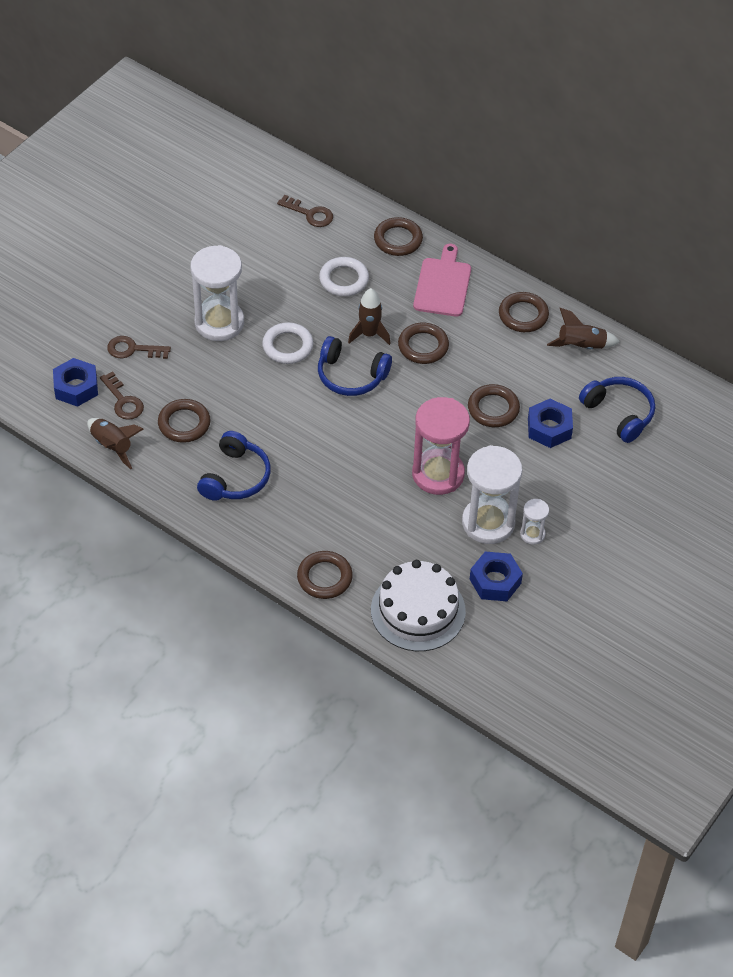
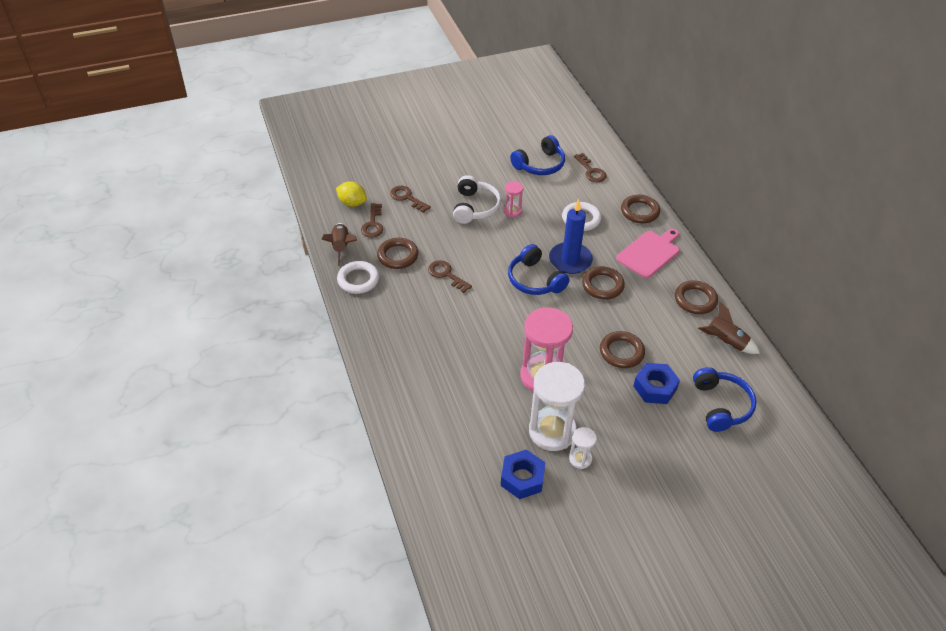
camera: 35 degrees right, 5 degrees down
(76, 387) = (352, 203): blue nut -> yellow lemon
(219, 323) = (475, 207): white hourglass -> white headphones
(235, 477) = (400, 305): blue headphones -> blue headphones (540, 165)
(255, 418) = (446, 275): none -> brown key
(263, 307) = (512, 211): none -> pink hourglass
(288, 346) = (507, 241): white ring -> white ring (358, 280)
(324, 577) = (399, 404): brown ring -> none
(369, 334) = (570, 260): brown rocket -> blue candle
(418, 610) = (445, 466): white cake -> none

